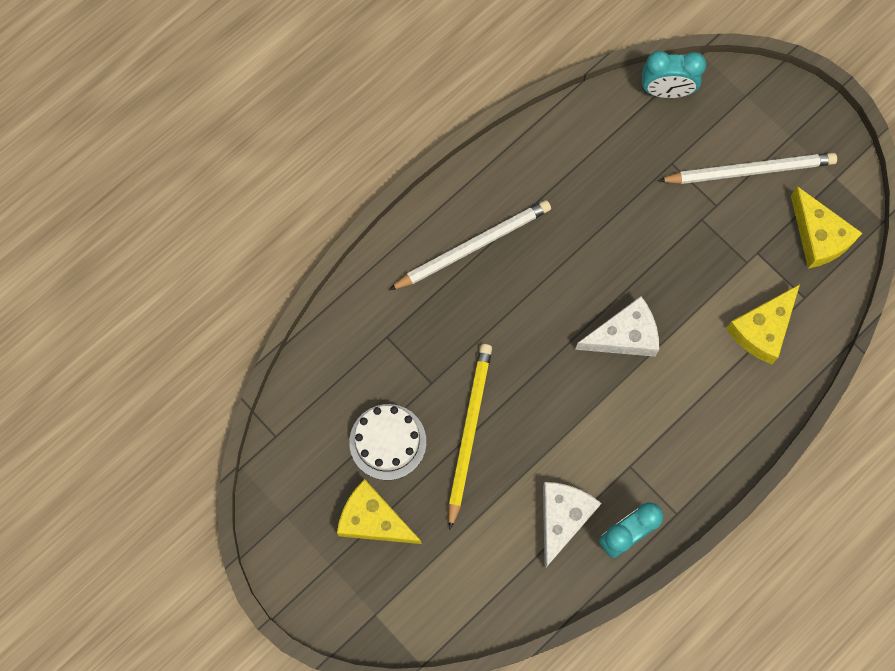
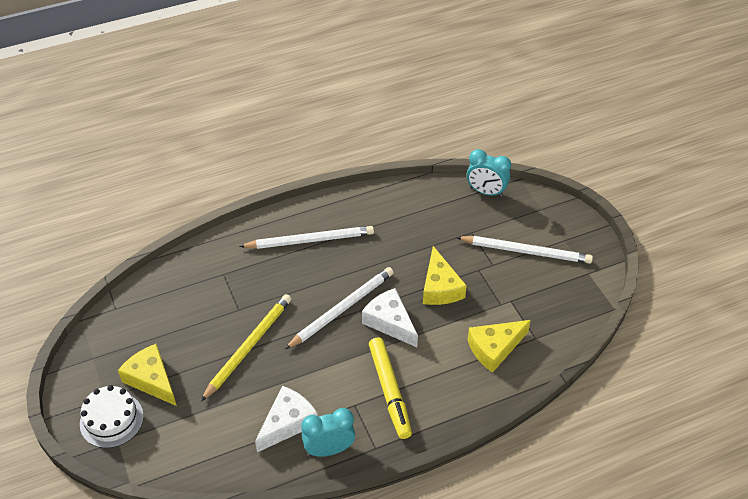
camera: 20 degrees right, 25 degrees down
(387, 442) = (189, 335): white cake -> white cake (111, 420)
(558, 337) = (342, 309): none -> white pencil
(624, 336) = (390, 322): white cheese -> white cheese turned 135 degrees counterclockwise
(663, 433) = (389, 391): none -> yellow marker
(818, 237) = (561, 304): yellow cheese -> yellow cheese (440, 287)

